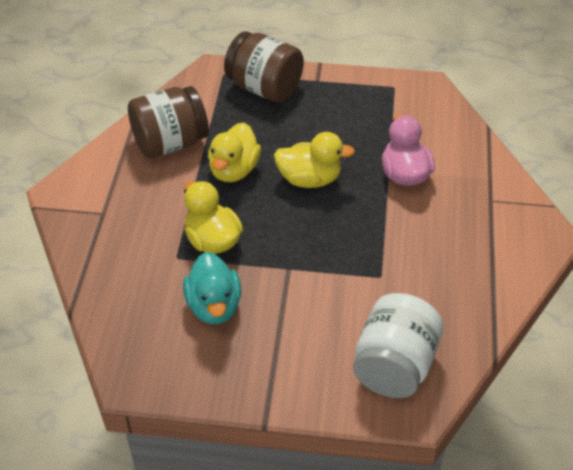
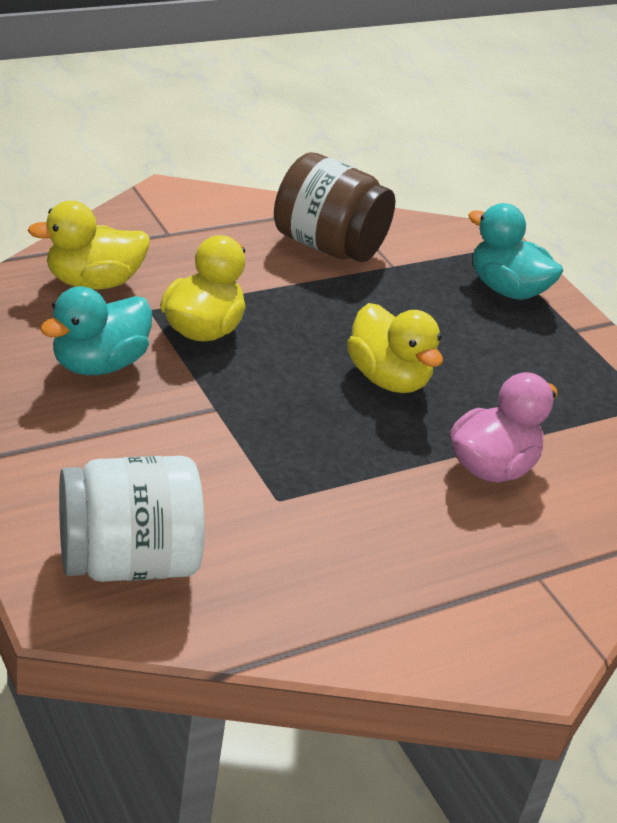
camera: 50 degrees right, 10 degrees down
(234, 170) = (336, 309): yellow duck -> yellow duck (93, 282)
(264, 88) = (506, 289): brown jar -> turquoise duck

